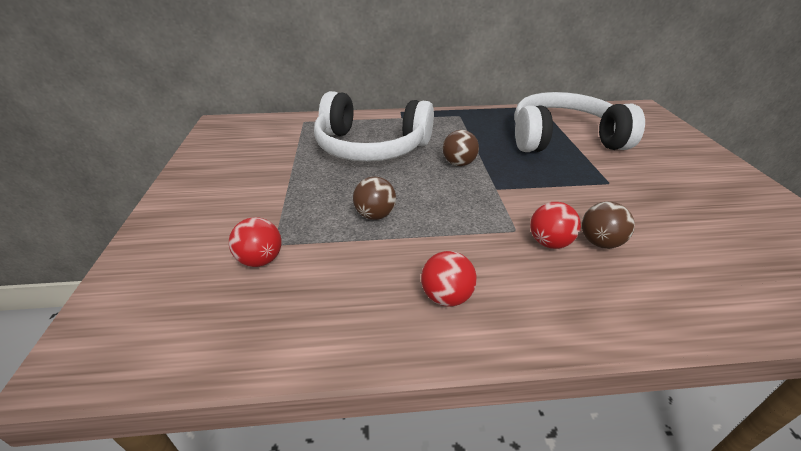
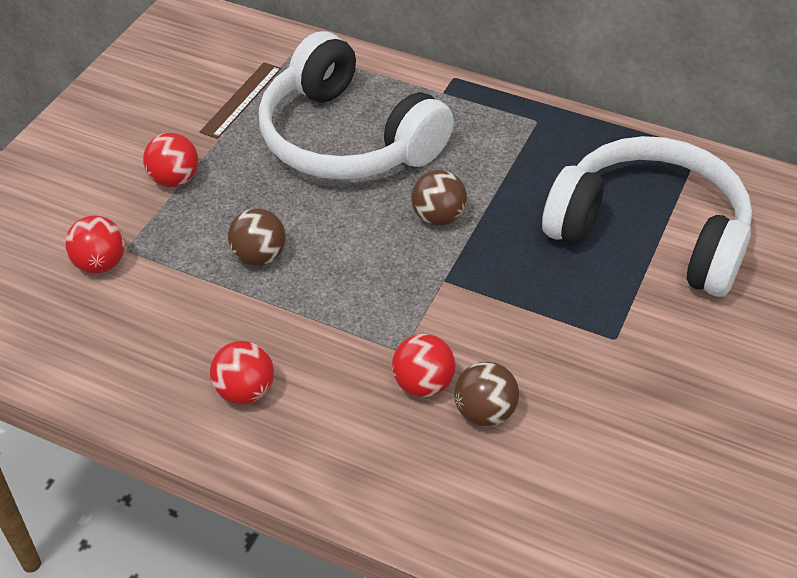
camera: 30 degrees right, 10 degrees up
(279, 195) = (174, 179): none -> red ball
(290, 148) = (241, 99): none -> brown ruler

